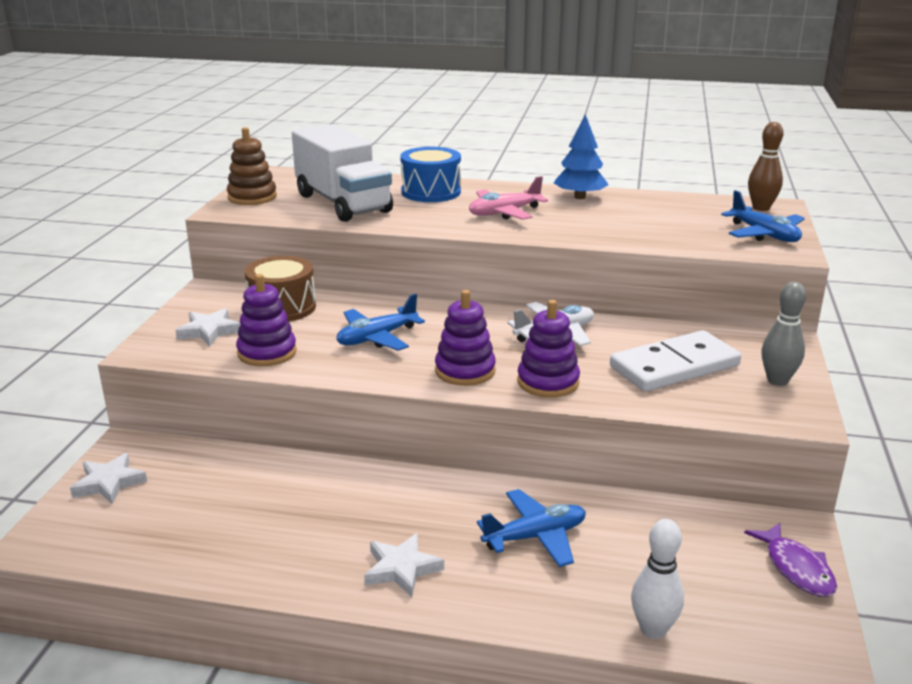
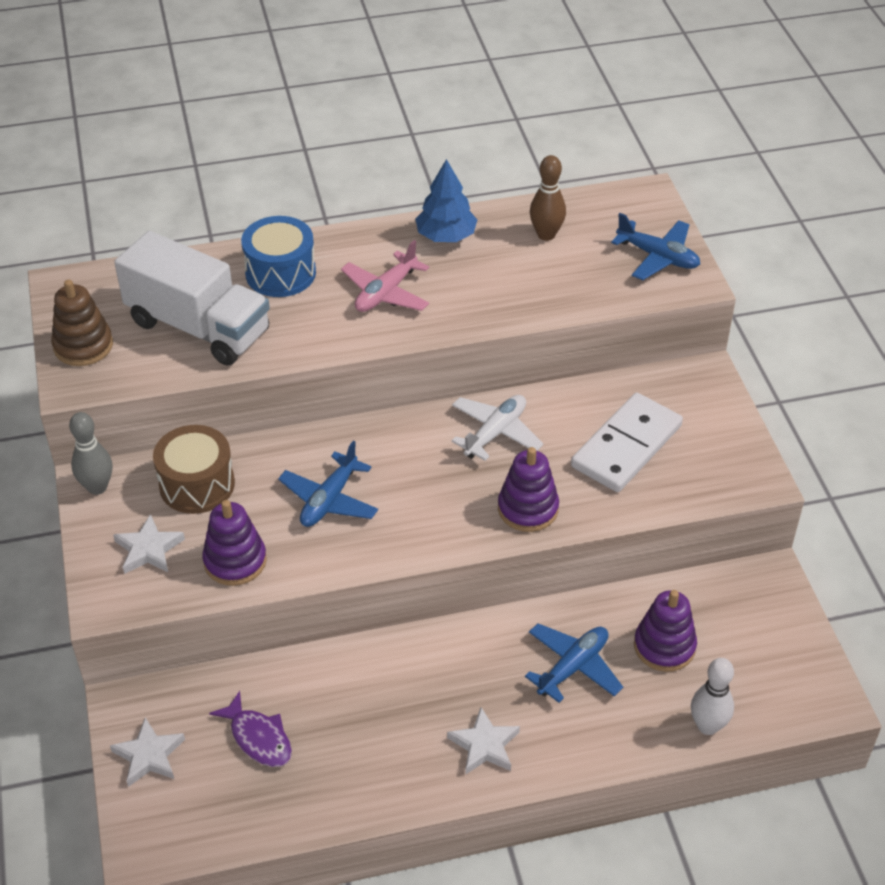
camera: 25 degrees left, 20 degrees up
(465, 371) = (444, 519): purple stacking toy -> purple stacking toy (664, 646)
(761, 208) = (634, 204): brown bowling pin -> brown bowling pin (546, 235)
(777, 380) = (720, 436): grey bowling pin -> grey bowling pin (97, 487)
(796, 568) = (786, 621): purple fish -> purple fish (258, 738)

